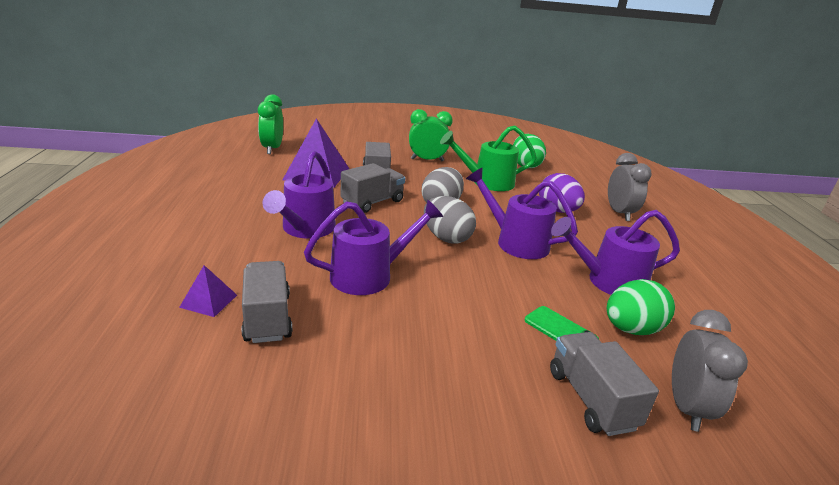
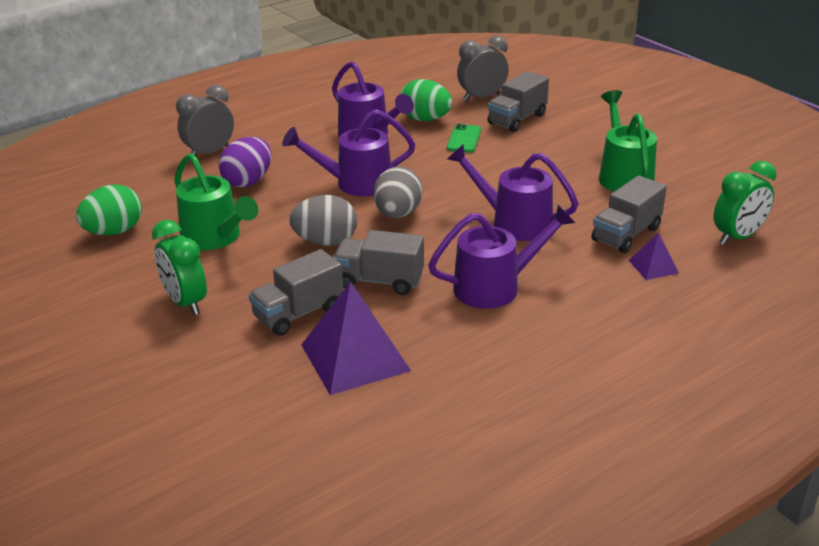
camera: 120 degrees left, 5 degrees up
(272, 149) = (318, 452): green clock -> green clock (737, 237)
(363, 394) = (623, 175): none -> green watering can
(515, 242) = (355, 183): purple watering can -> purple watering can turned 75 degrees clockwise

